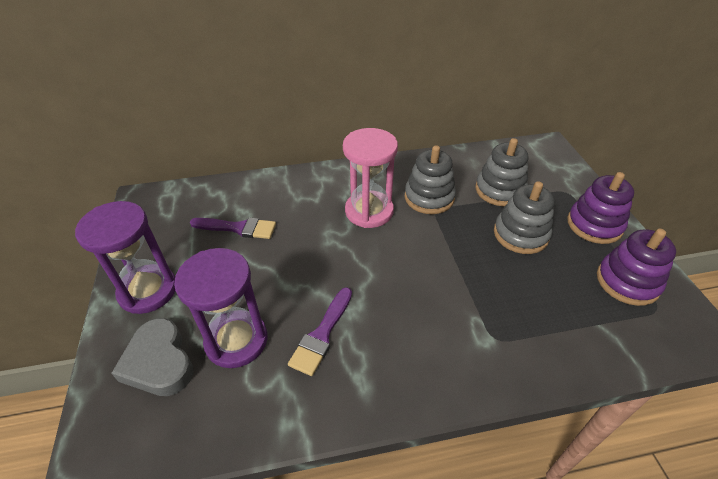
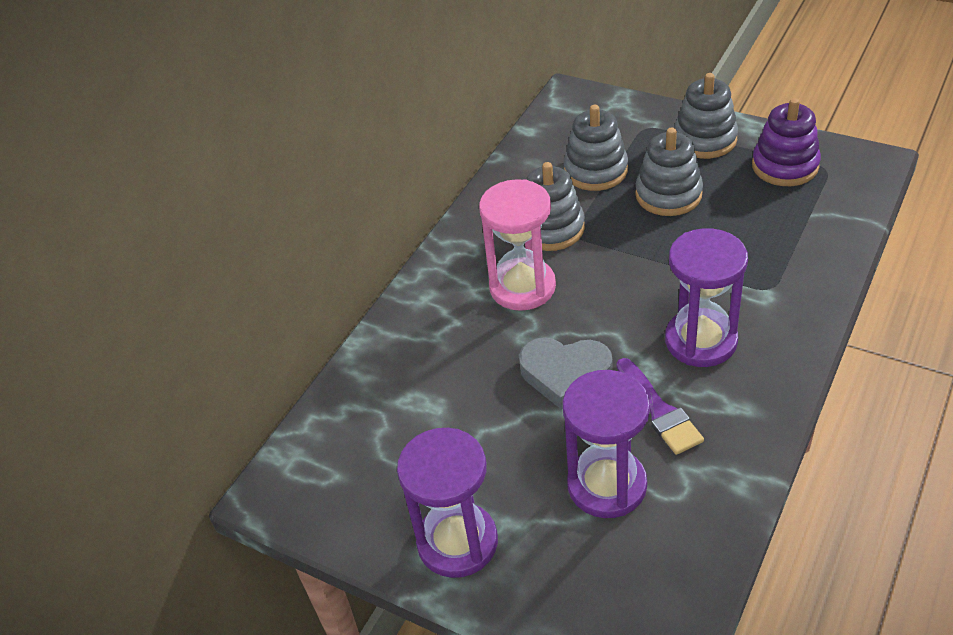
camera: 45 degrees left, 0 degrees up
(159, 362) = (579, 566): grey heart -> grey heart (565, 374)
(238, 228) = (432, 415): purple brush -> none
(405, 324) = (701, 341): none -> purple hourglass
(594, 225) = (705, 139): purple stacking toy -> grey stacking toy

